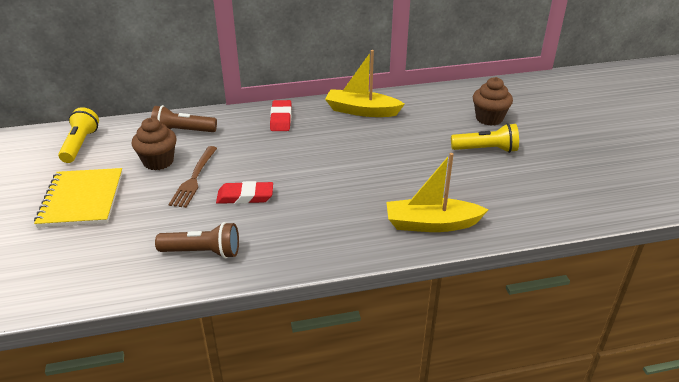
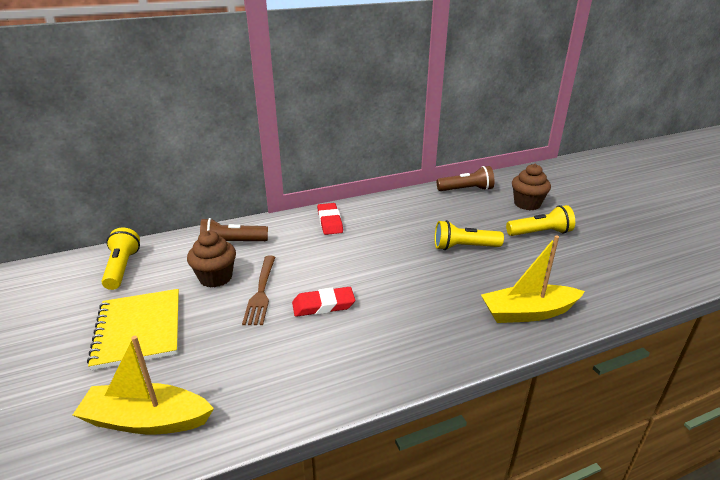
camera: 10 degrees left, 5 degrees down
(202, 252) = (299, 375): brown flashlight -> brown flashlight (466, 190)
(361, 111) = (405, 207): yellow boat -> yellow boat (146, 420)
(401, 156) = (464, 247): none -> yellow flashlight

